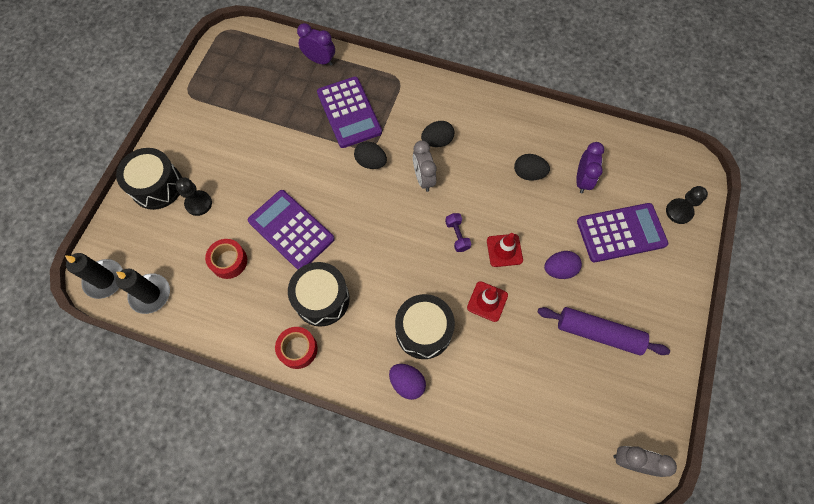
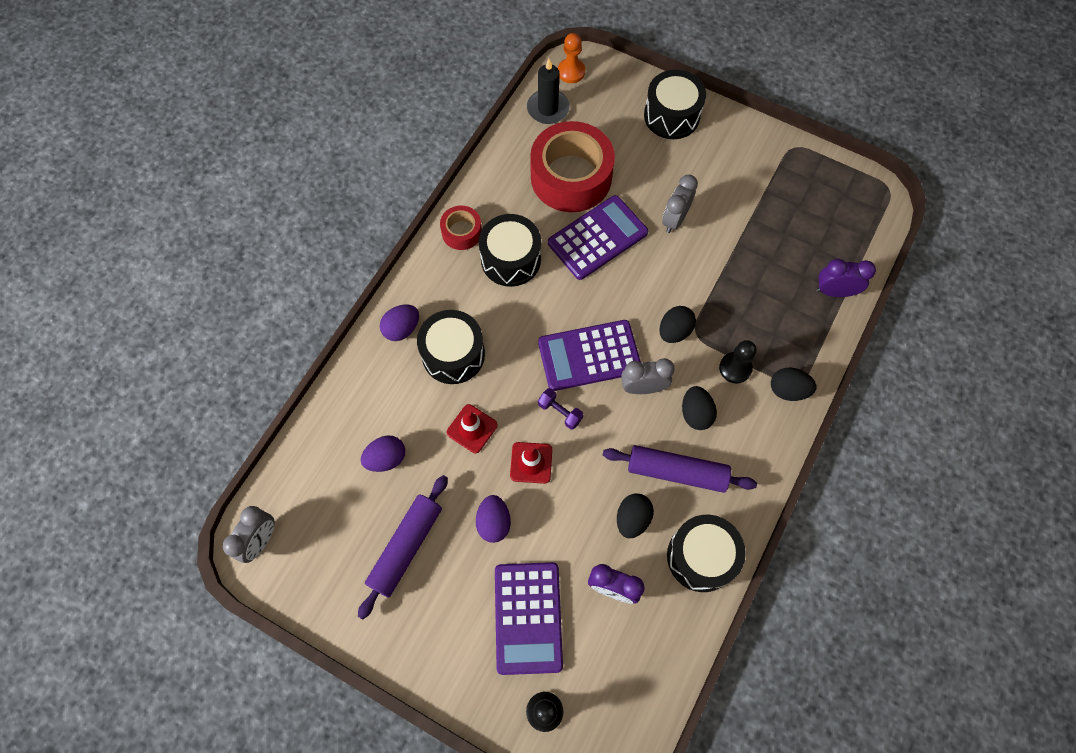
camera: 100 degrees right, 0 degrees up
(104, 280) = (571, 72): black candle -> orange pawn
(198, 203) = (644, 152): black pawn -> black pawn (735, 368)
(229, 261) = (571, 177): red tape -> red tape, size x2.07
(266, 172) = (674, 219): none -> grey clock
(319, 60) = (834, 291): purple clock -> purple clock turned 120 degrees counterclockwise
(349, 112) = (750, 316): purple calculator -> purple calculator (589, 356)
(406, 85) = (788, 390): none -> black egg
(457, 235) = (560, 412): purple dumbbell -> purple dumbbell turned 45 degrees clockwise
(485, 149) = (676, 472): none -> purple rolling pin
(530, 367) = (386, 458): none -> purple egg
(543, 128) = (701, 557): none -> black drum

